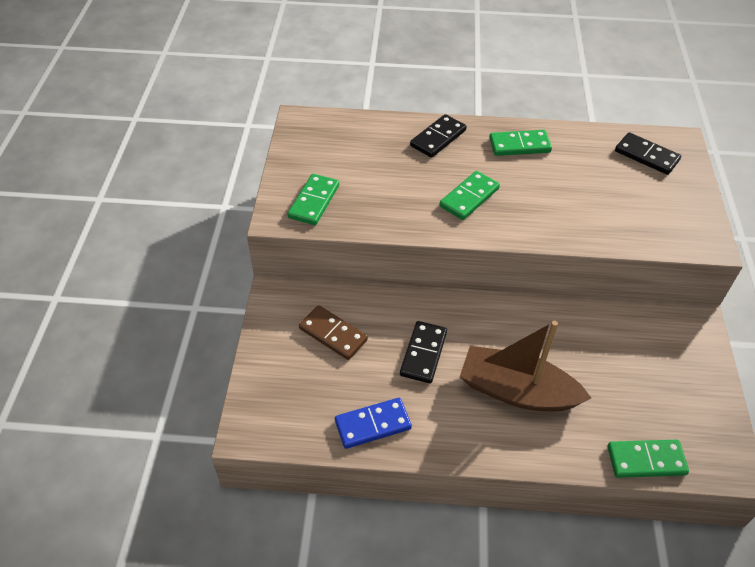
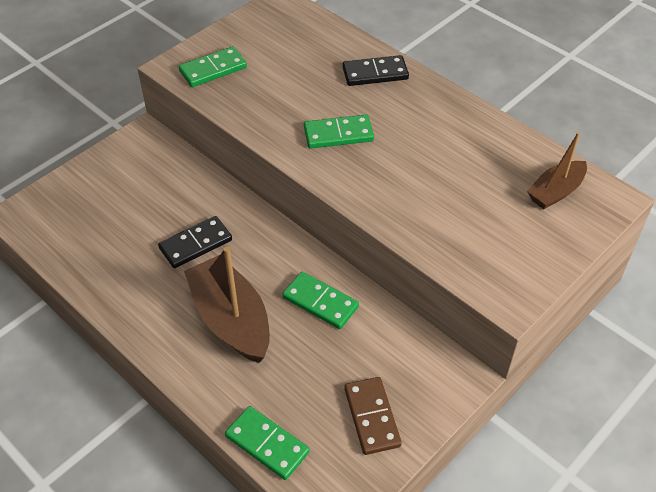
camera: 40 degrees right, 0 degrees up
(333, 334) = (149, 187): brown domino -> brown domino (372, 417)
(373, 424) = (99, 268): blue domino -> none
(519, 145) = (441, 117): green domino -> green domino (320, 302)
(646, 156) = (555, 192): black domino -> brown boat

